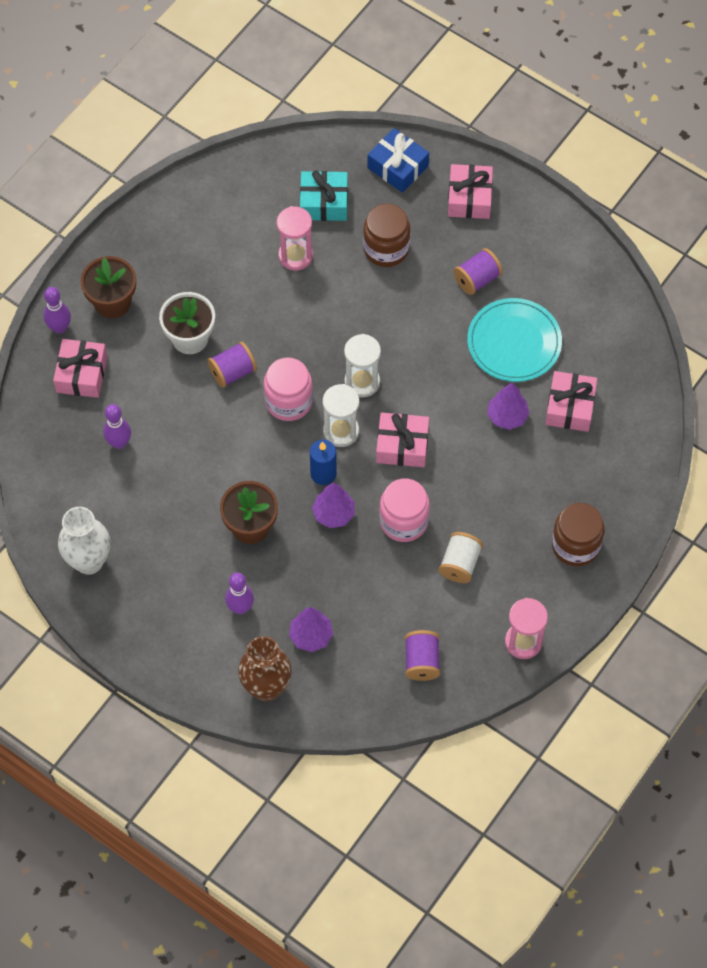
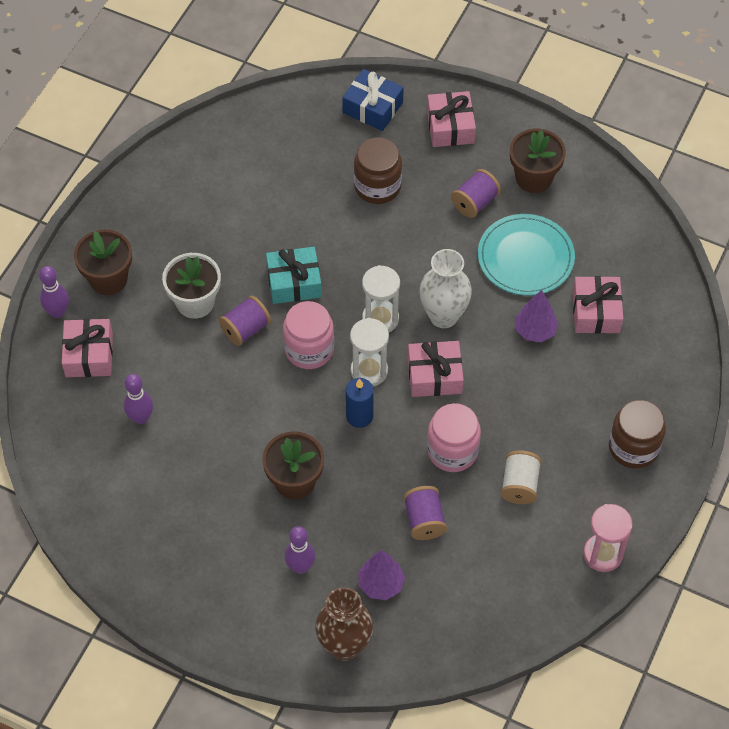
camera: 10 degrees left, 5 degrees down
(89, 561) = (130, 544): white vase -> white vase (443, 316)
(295, 256) = (287, 206): pink hourglass -> none
(324, 202) = (306, 151): turquoise gift -> turquoise gift (294, 282)
(334, 514) = (379, 455): purple tree -> none
(421, 661) = (502, 591): purple spool -> purple spool (424, 520)
(539, 263) = (533, 178): none -> brown flower pot

